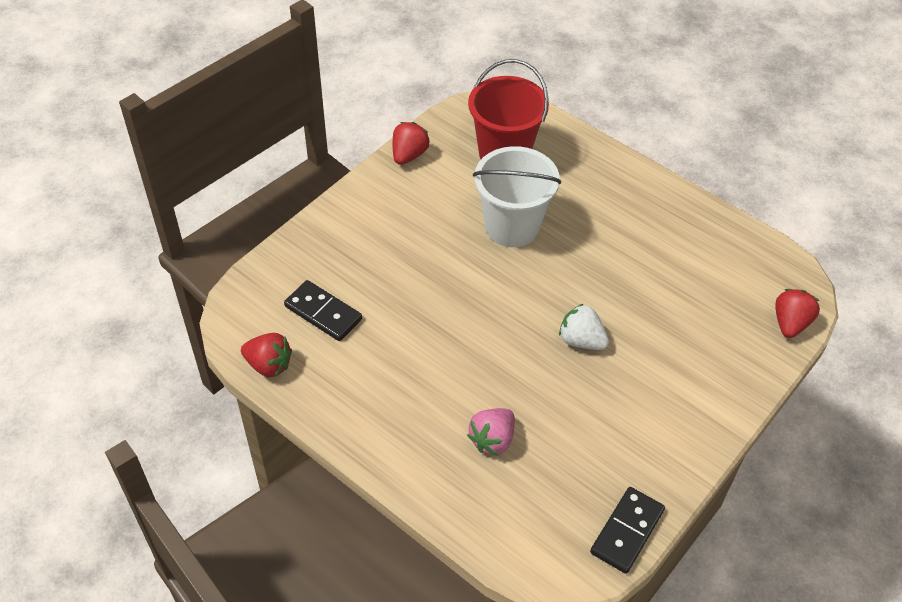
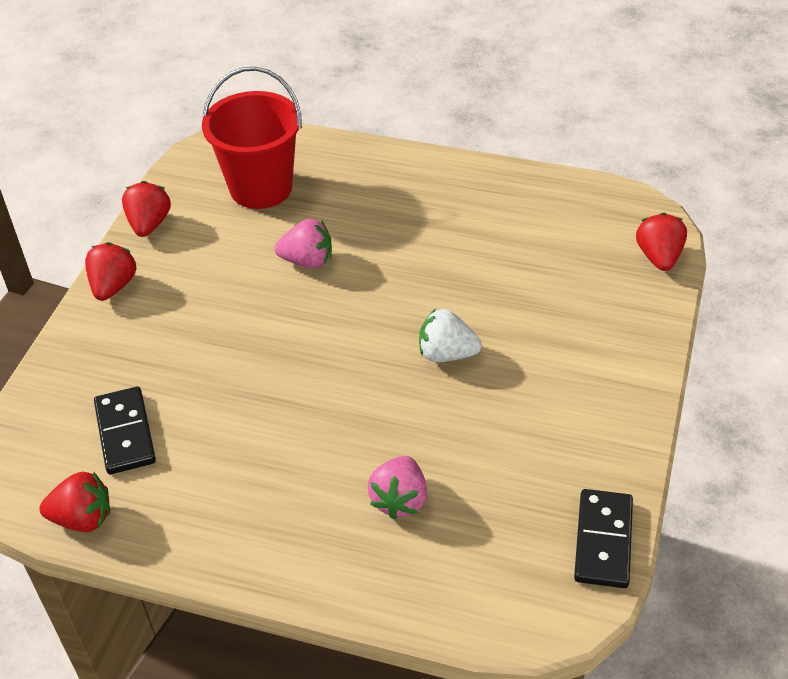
camera: 20 degrees left, 5 degrees down
(323, 313) = (125, 433): black domino -> black domino turned 60 degrees clockwise
(362, 196) = (113, 286): none -> red strawberry
(512, 226) = (307, 261): white bucket -> pink strawberry

